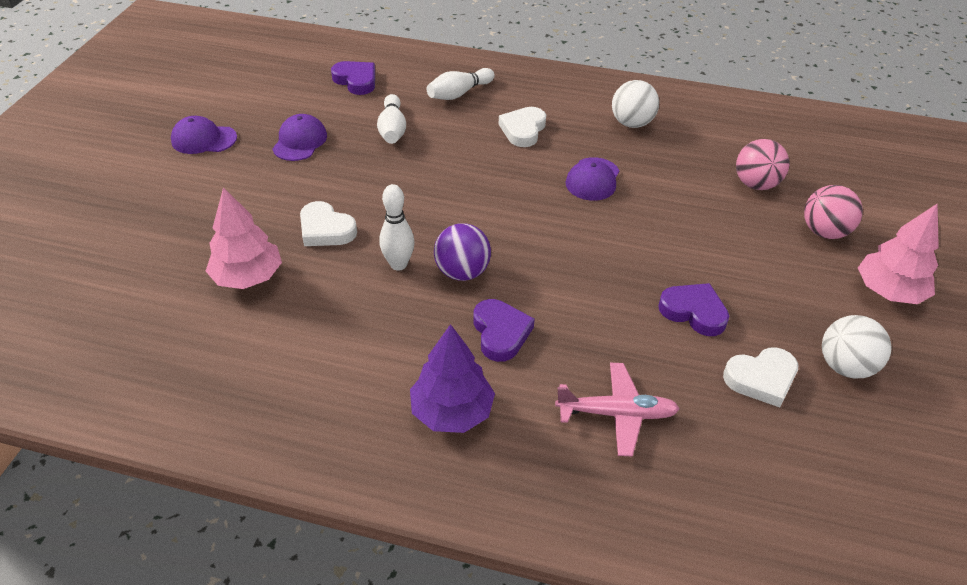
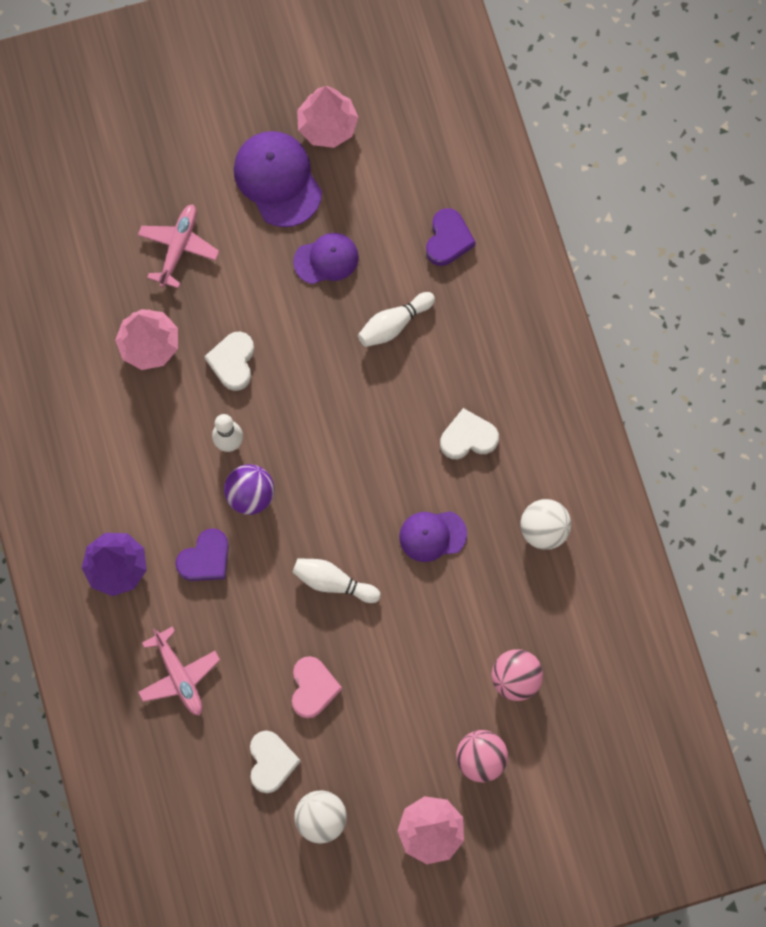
camera: 60 degrees right, 30 degrees up
(184, 218) = (178, 247): none -> pink plane
(197, 99) = (327, 125): none -> pink tree
(203, 139) = (277, 179): purple cap -> purple cap, size x1.58
(459, 93) = (489, 346): white bowling pin -> white bowling pin (333, 582)
(694, 312) = (313, 688): purple heart -> pink heart
(761, 379) = (271, 762): white heart -> white heart turned 135 degrees counterclockwise

